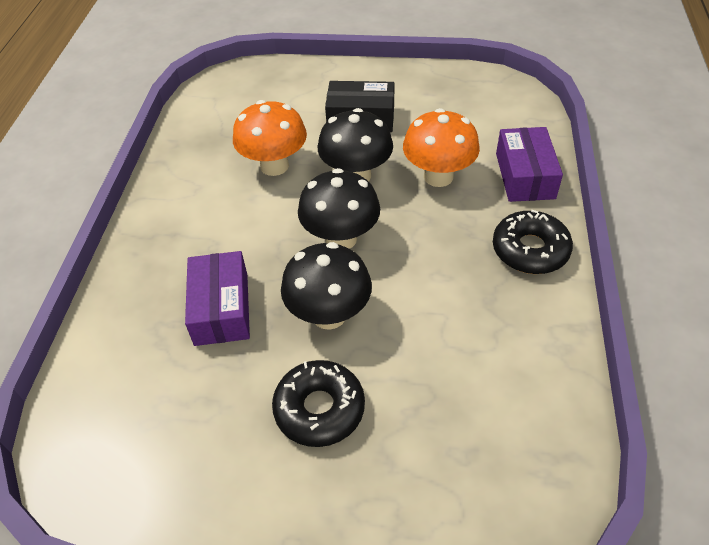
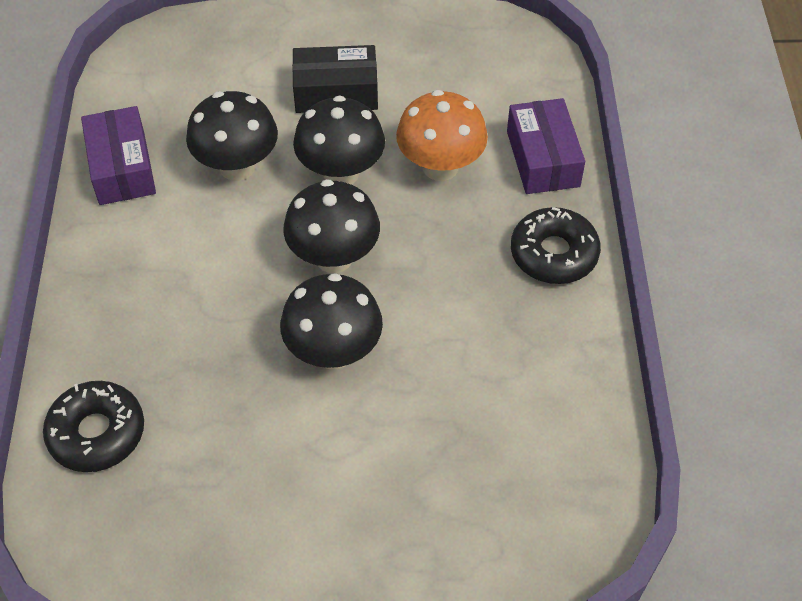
camera: 10 degrees left, 5 degrees up
(221, 308) = (208, 356): purple box -> purple box (122, 168)
(274, 166) = (237, 167): orange mushroom -> black mushroom
(319, 409) = (339, 459): black donut -> black donut (97, 433)

